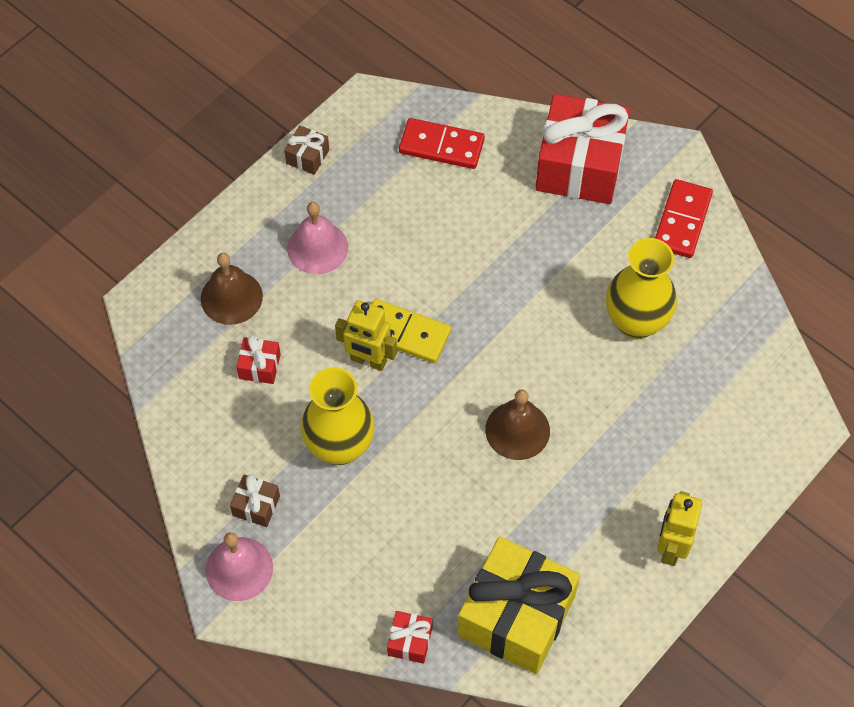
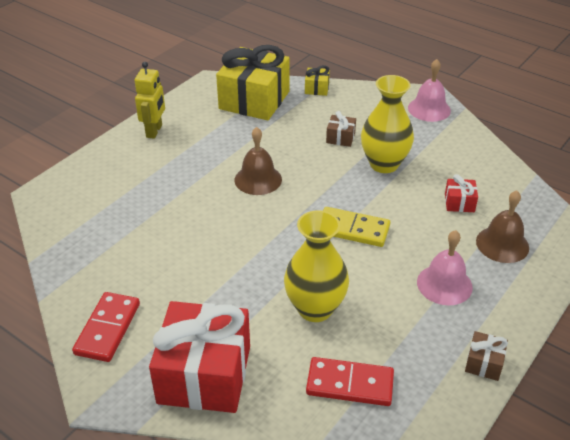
camera: 175 degrees right, 20 degrees down
(256, 506) = (430, 134): brown gift -> brown gift (340, 138)
(368, 361) = (377, 211): yellow robot -> none
(410, 641) = (316, 88): red gift -> yellow gift
(635, 322) = (162, 248): yellow vase -> yellow vase (315, 308)

